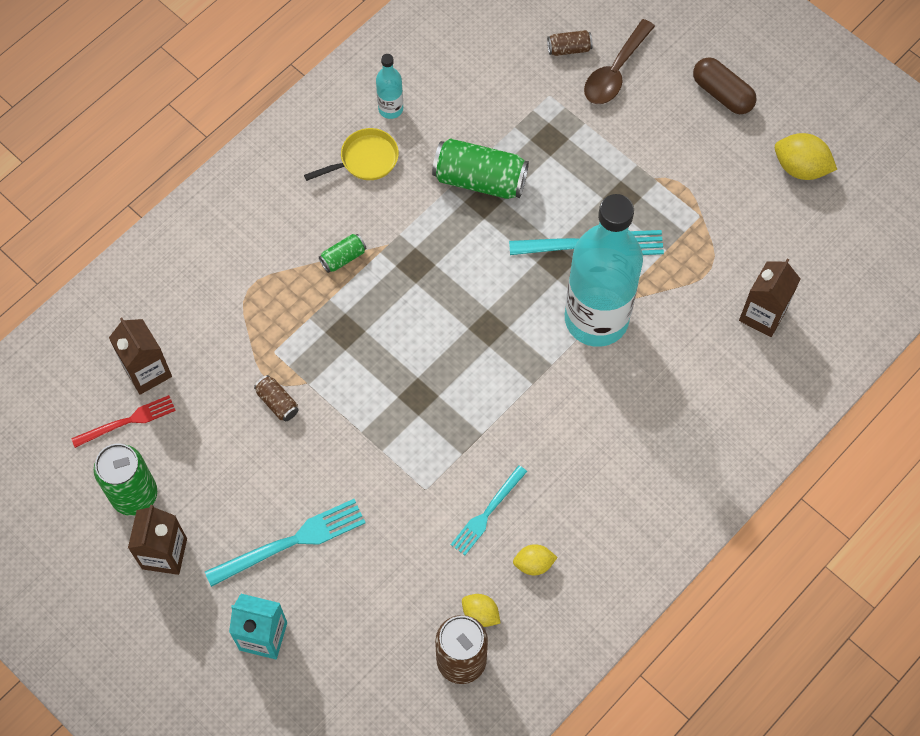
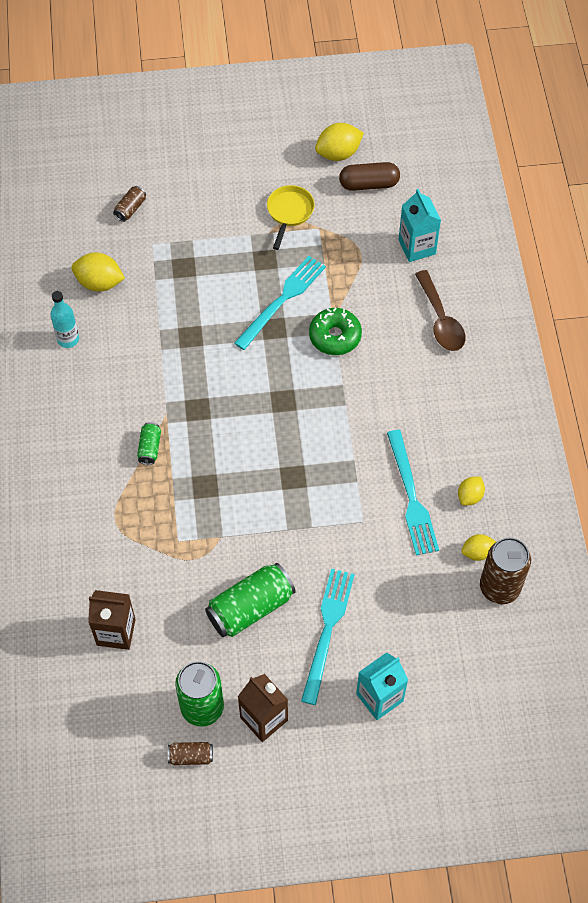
camera: 50 degrees left, 5 degrees down
(127, 421) = (142, 672): red fork -> none
(277, 402) = (218, 565): brown can -> brown can (191, 756)
(365, 160) = (90, 382): yellow pan -> yellow pan (289, 212)
(469, 87) = (99, 283): none -> yellow lemon
(479, 180) = (173, 327): green can -> green can (250, 608)
(487, 512) = (411, 497): turquoise fork -> turquoise fork, size x1.52
(596, 319) = (335, 336): turquoise bottle -> green donut
(615, 71) = (173, 197): brown spoon -> brown spoon (440, 319)
(722, 94) = (247, 154): brown capsule -> brown capsule (369, 184)
(762, 315) = (417, 247): brown carton -> turquoise carton

